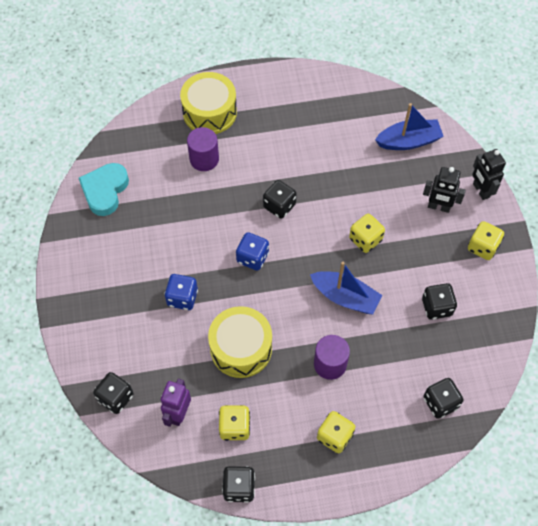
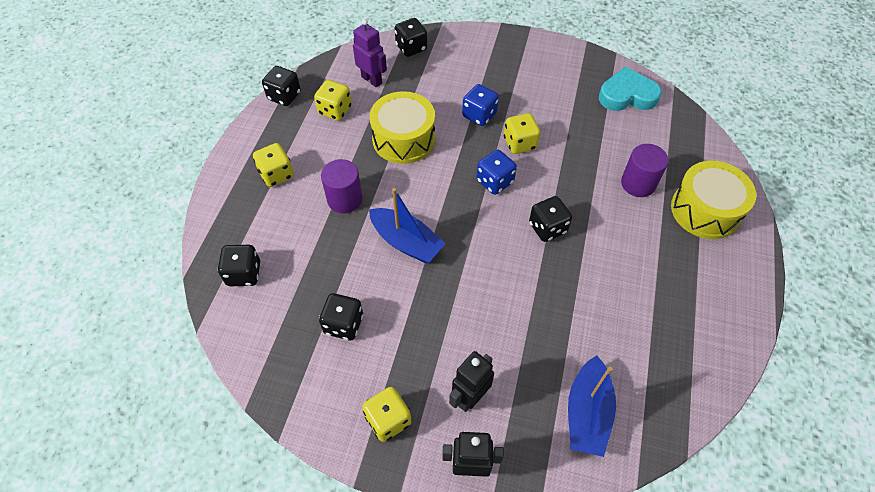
camera: 115 degrees right, 5 degrees down
(105, 191) = (627, 95): turquoise heart -> turquoise heart turned 45 degrees counterclockwise
(345, 297) = (406, 242): blue boat -> blue boat turned 105 degrees counterclockwise
(365, 239) = (465, 292): yellow dice -> yellow dice (520, 143)

